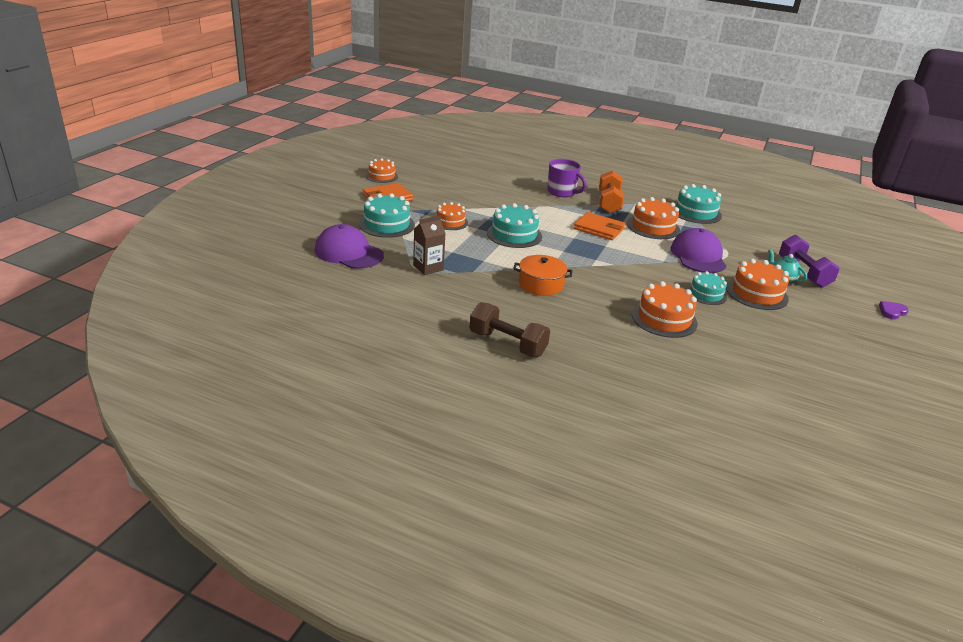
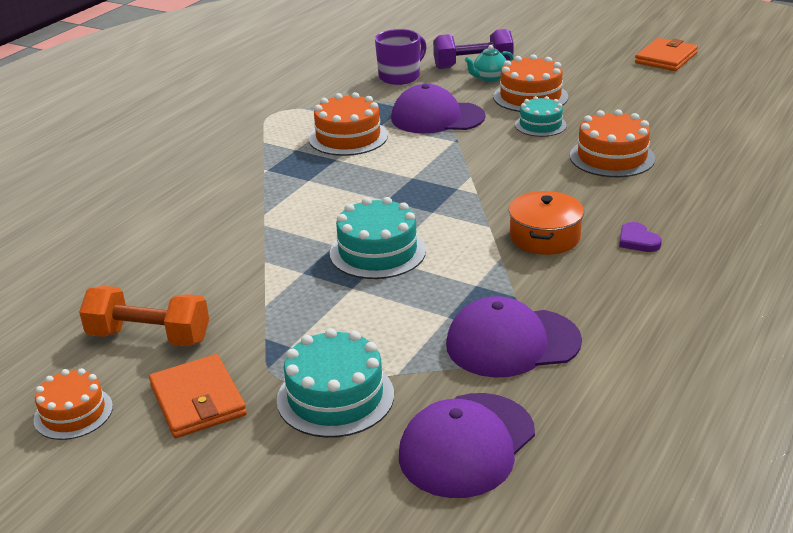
camera: 80 degrees left, 0 degrees up
(428, 268) = (512, 343): brown carton -> purple cap
(450, 222) = (326, 317): orange cake -> none
(507, 344) = (723, 272): brown dumbbell -> none
(562, 192) = (210, 198): purple mug -> purple mug (400, 76)
(599, 229) = (354, 177): orange wallet -> orange wallet (666, 58)
(609, 203) = (260, 162): orange dumbbell -> orange dumbbell (149, 337)
(696, 212) = (301, 103): turquoise cake -> none
(892, 312) = (551, 39): purple heart -> purple heart (637, 240)

